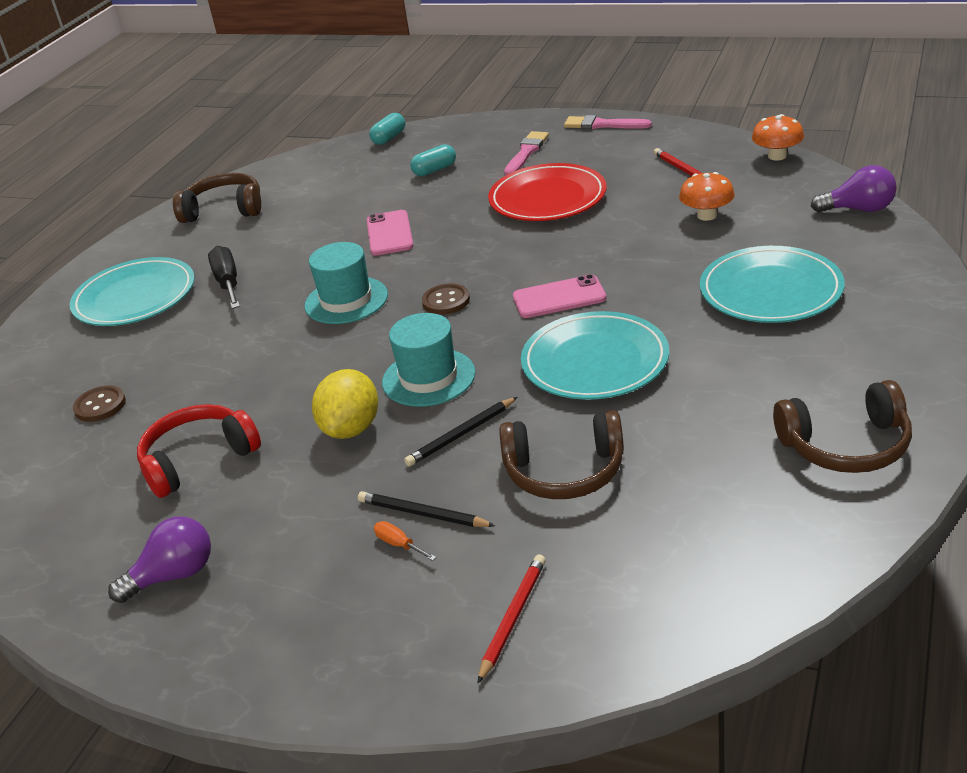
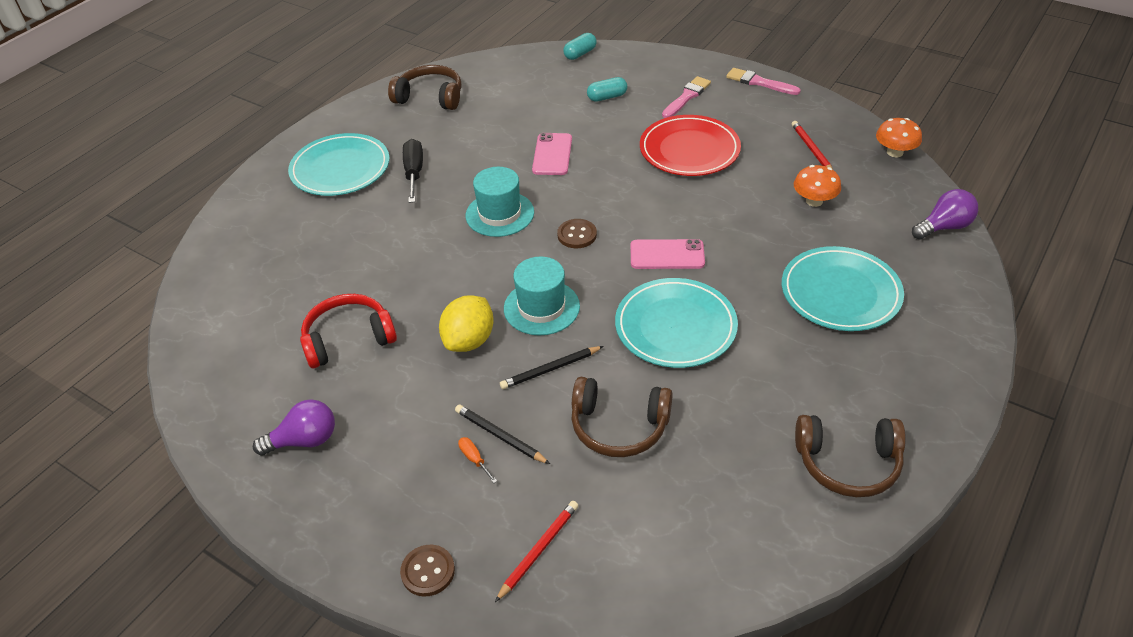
camera: 10 degrees right, 10 degrees up
(100, 405) = (289, 268): brown button -> brown button (428, 571)
(859, 209) = (944, 227): purple light bulb -> purple light bulb turned 45 degrees counterclockwise

